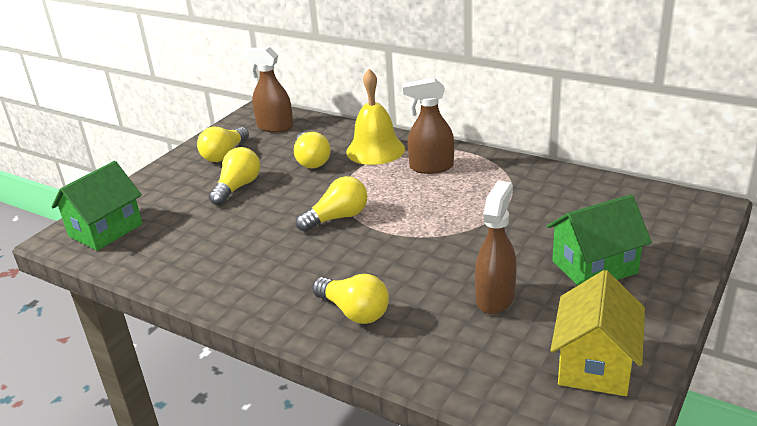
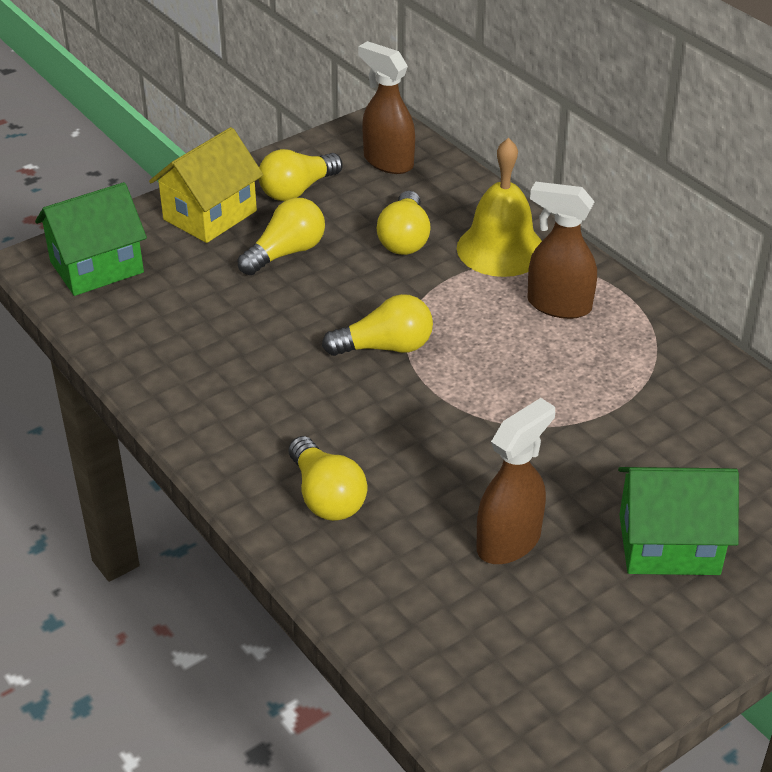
camera: 20 degrees right, 10 degrees up
(595, 364) = (568, 679): yellow house -> yellow house (210, 215)

